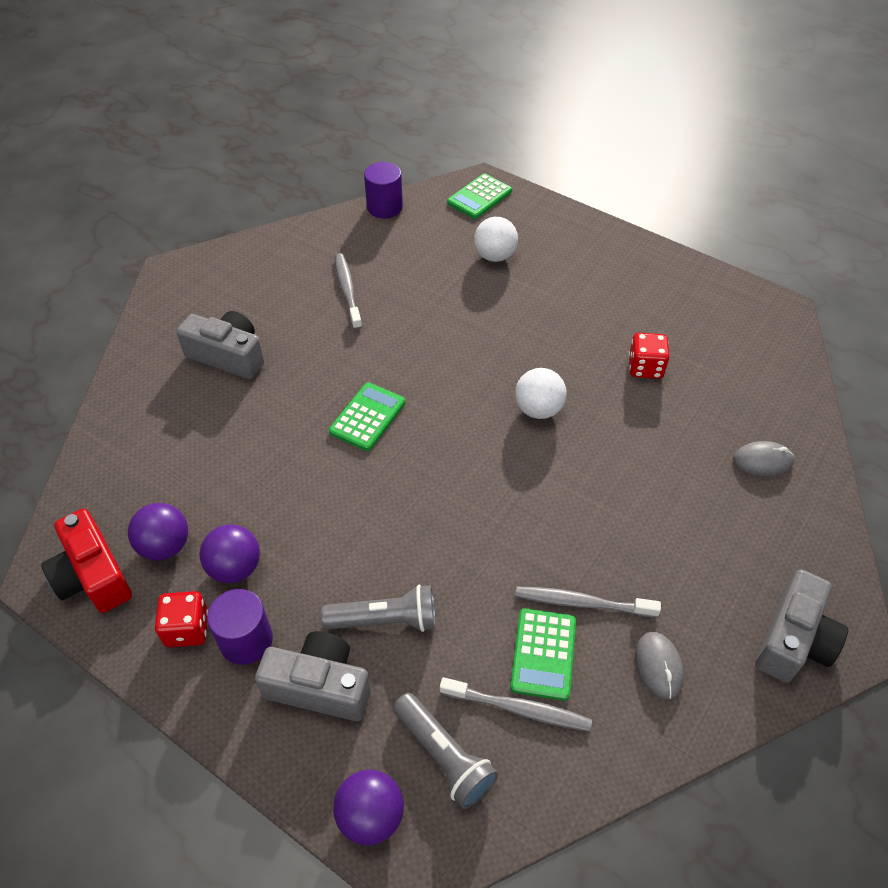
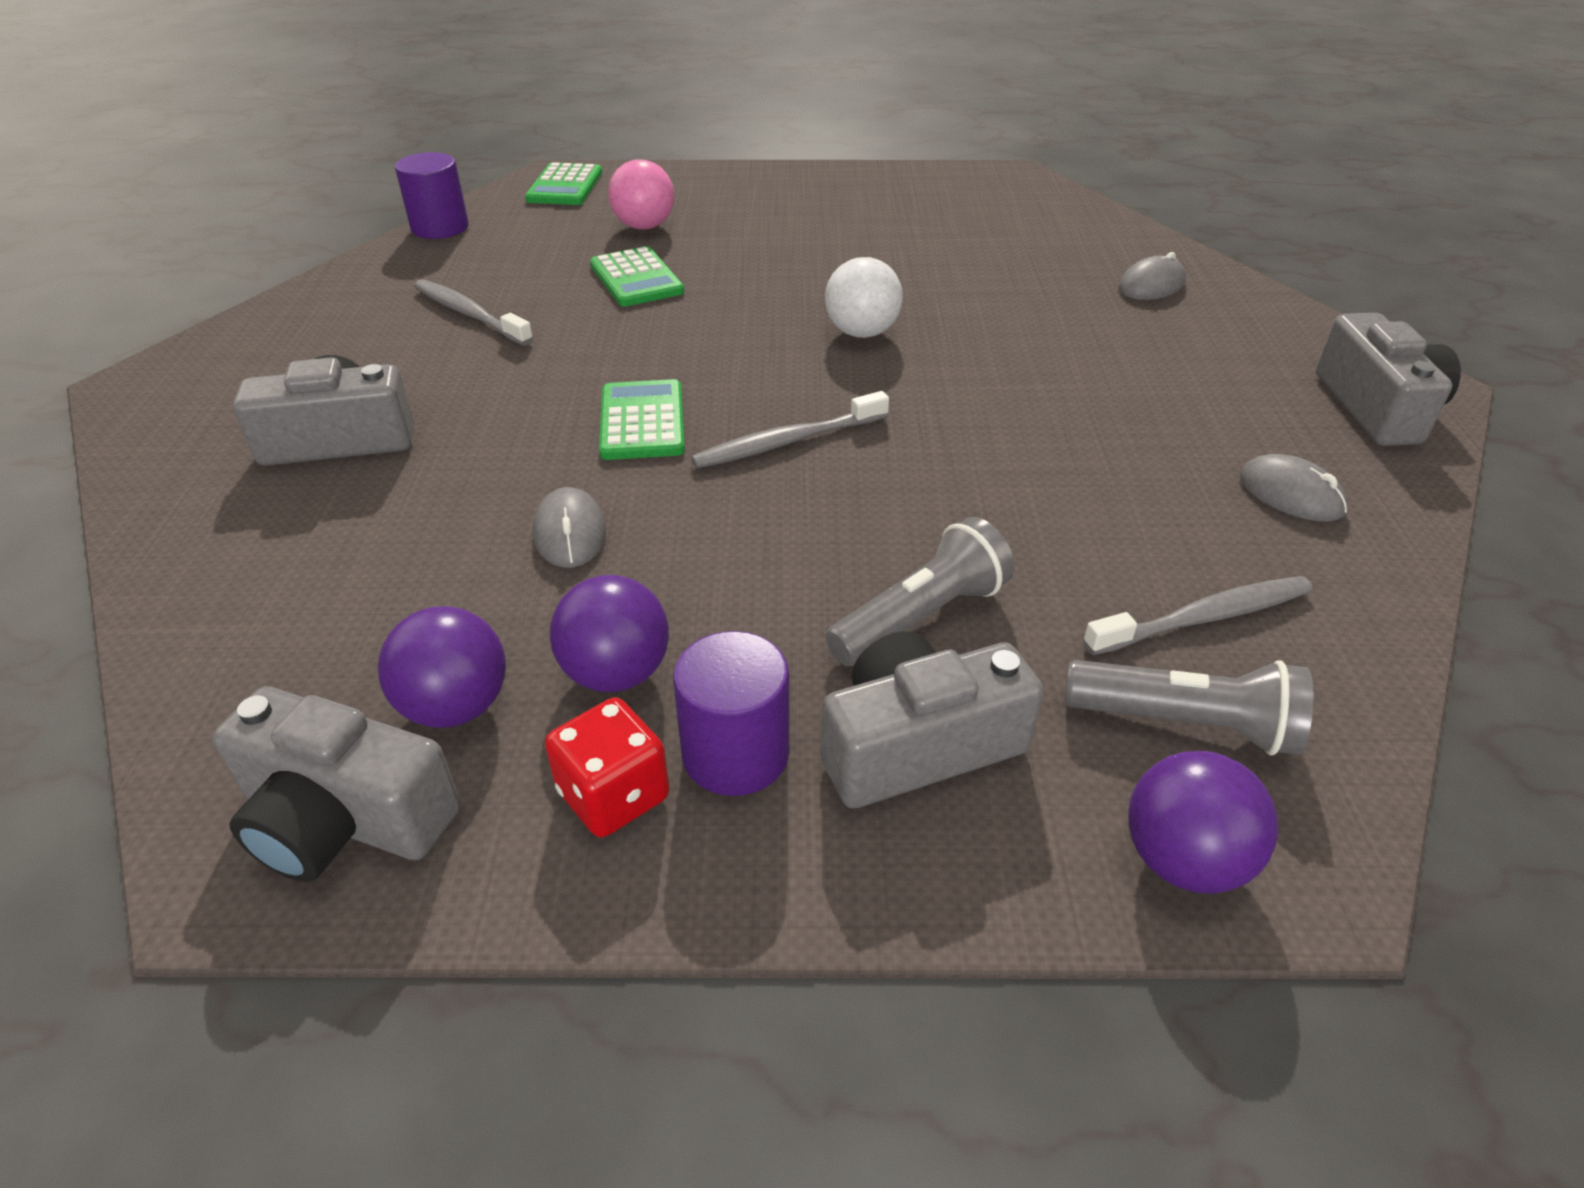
camera: 35 degrees left, 10 degrees down
(93, 576) = (344, 818): red camera -> grey camera
(279, 474) = (570, 533): none -> grey mouse
(495, 256) = (644, 226): white ball -> pink ball
(543, 654) = (1159, 548): green calculator -> green calculator (636, 279)
(582, 603) = (1136, 478): grey toothbrush -> grey toothbrush (787, 442)
(645, 367) = (937, 258): red dice -> none

